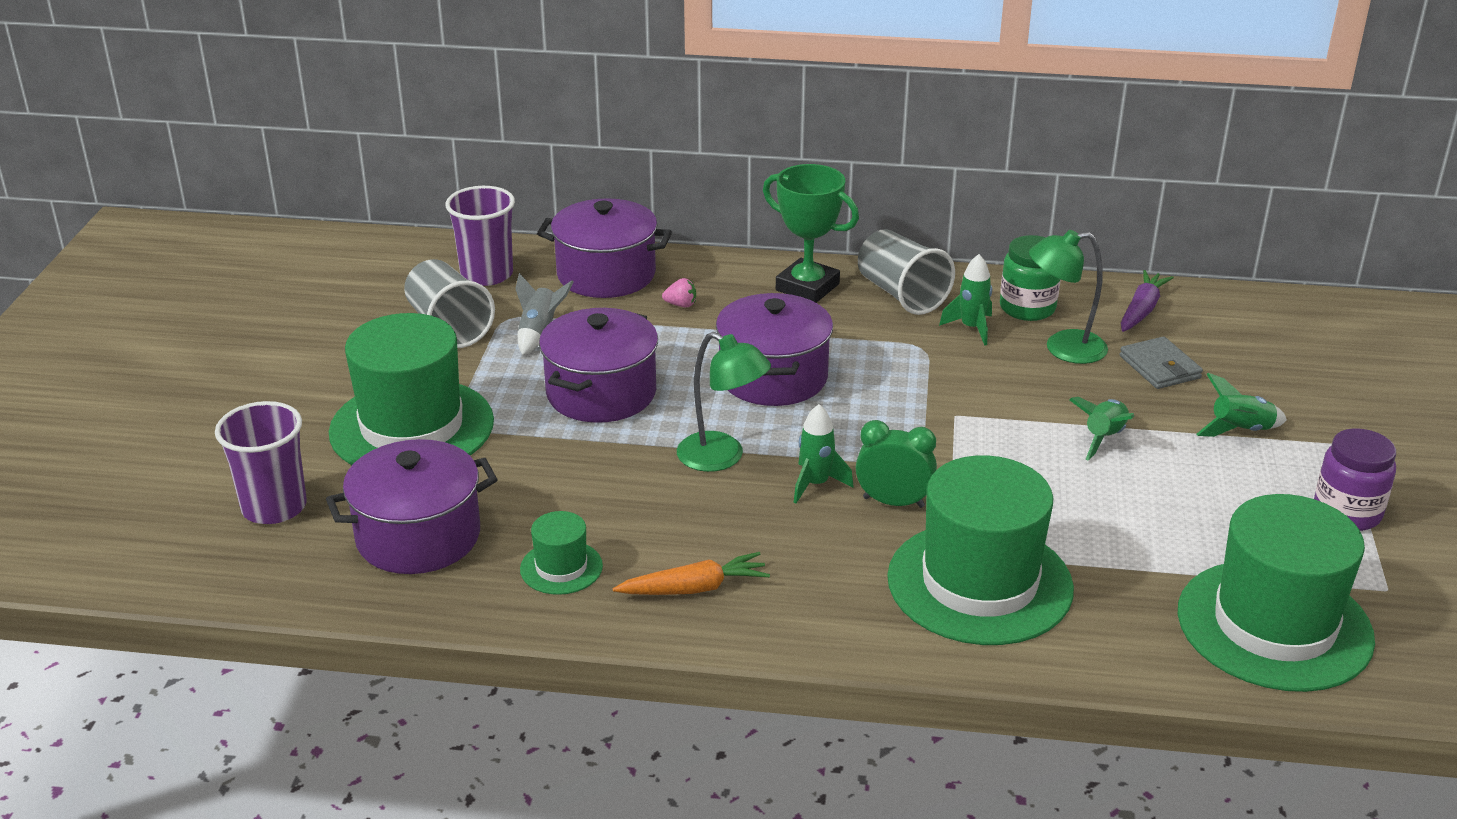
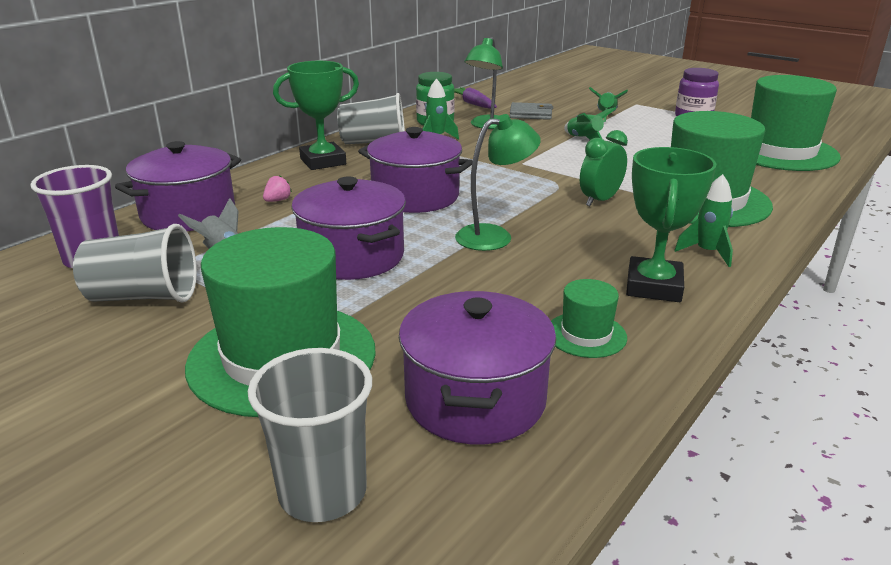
camera: 60 degrees left, 5 degrees down
(274, 507) = (322, 492): purple cup -> grey cup
(694, 588) = (653, 286): orange carrot -> green trophy
(816, 484) = (558, 216): green rocket -> green rocket (707, 252)

